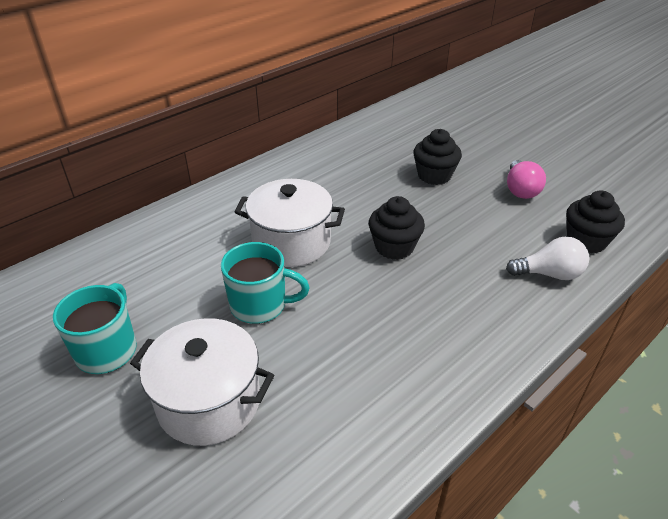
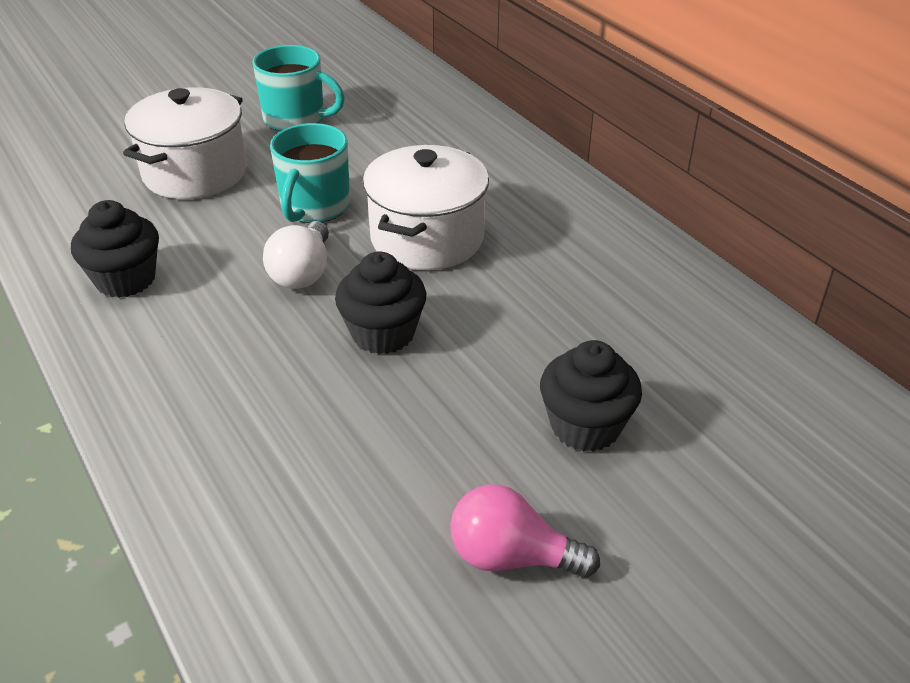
camera: 100 degrees right, 0 degrees up
(549, 274) = (243, 508): white light bulb -> white light bulb (302, 273)
(586, 241) = (307, 608): black cupcake -> black cupcake (125, 279)

